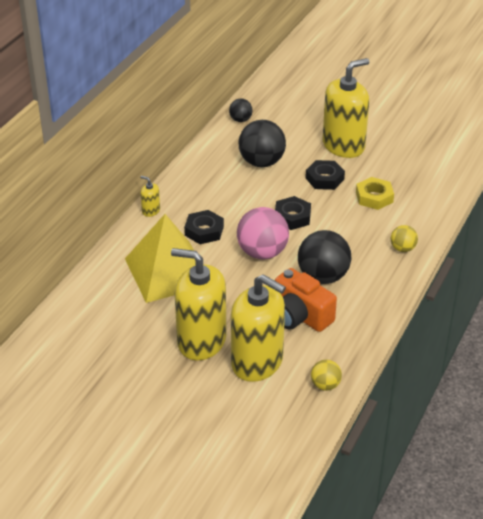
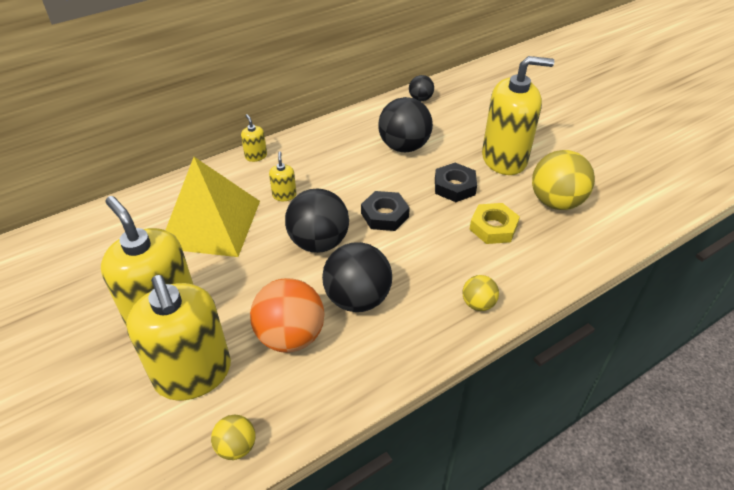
camera: 30 degrees right, 5 degrees up
(204, 231) = (284, 195): black nut -> yellow soap dispenser
(262, 253) = (319, 242): pink ball -> black ball
(300, 316) = (290, 336): orange camera -> orange ball
(402, 164) = (556, 202): none -> yellow ball

